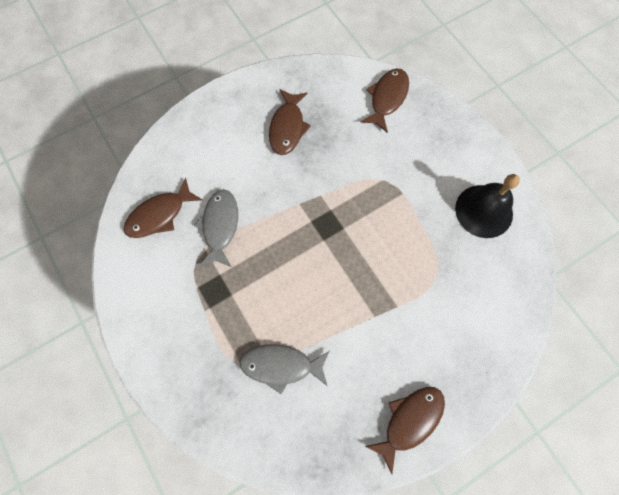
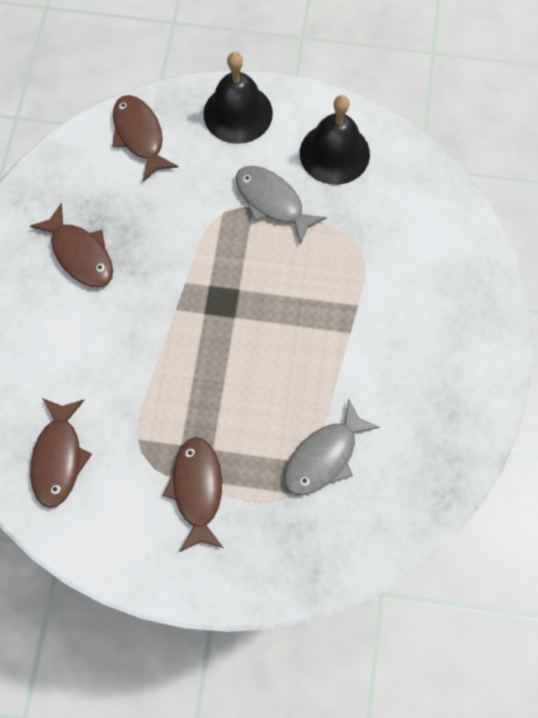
camera: 50 degrees left, 0 degrees up
(220, 226) = (128, 405): grey fish -> grey fish (272, 202)
(410, 421) = (468, 381): brown fish -> brown fish (197, 490)
(454, 136) = (238, 113): none -> black bell

